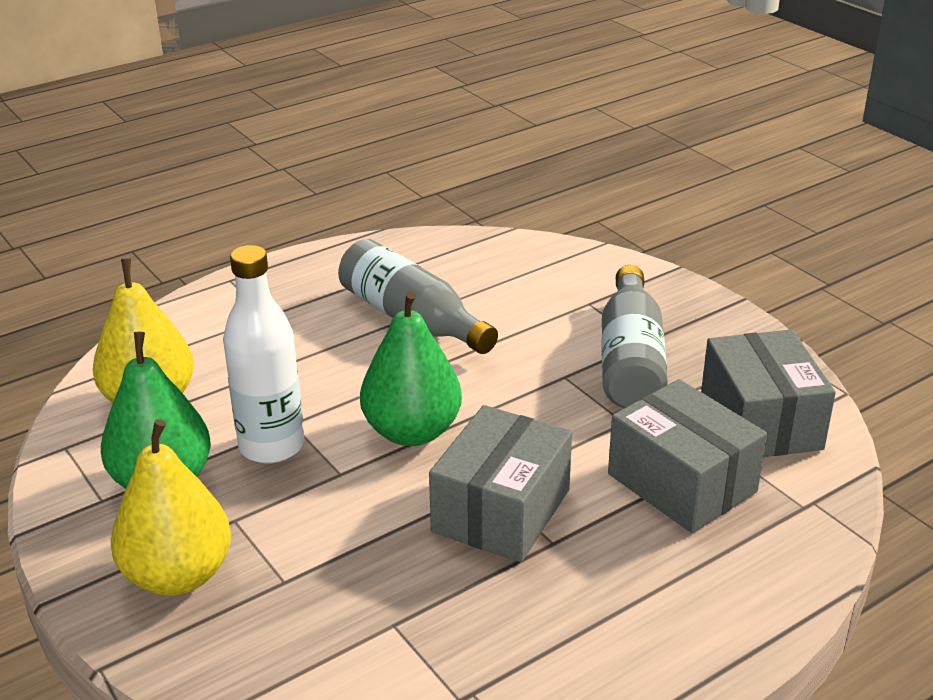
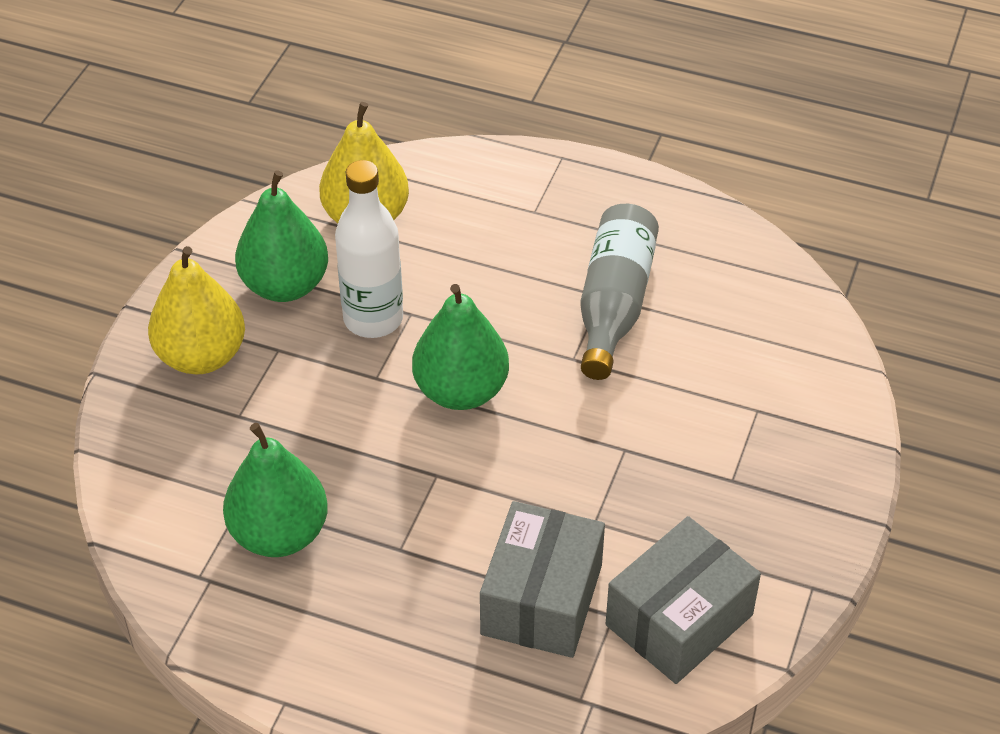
camera: 55 degrees right, 15 degrees up
(461, 614) = (279, 534): none -> green pear
(501, 510) = (410, 498): grey box -> none
(630, 360) = (692, 484): grey bottle -> none

